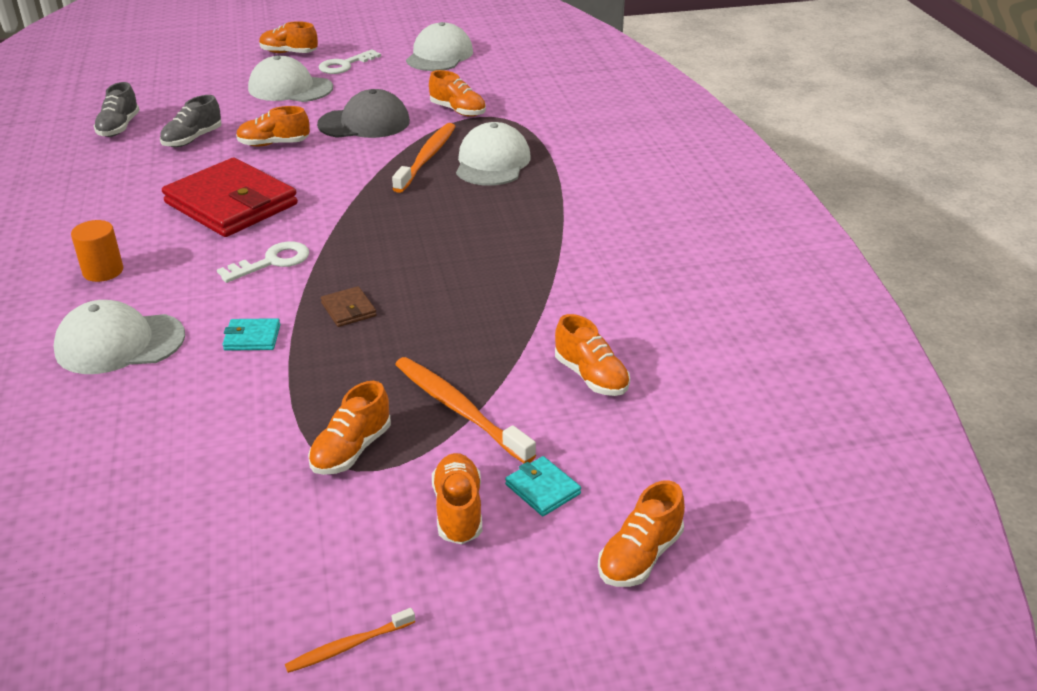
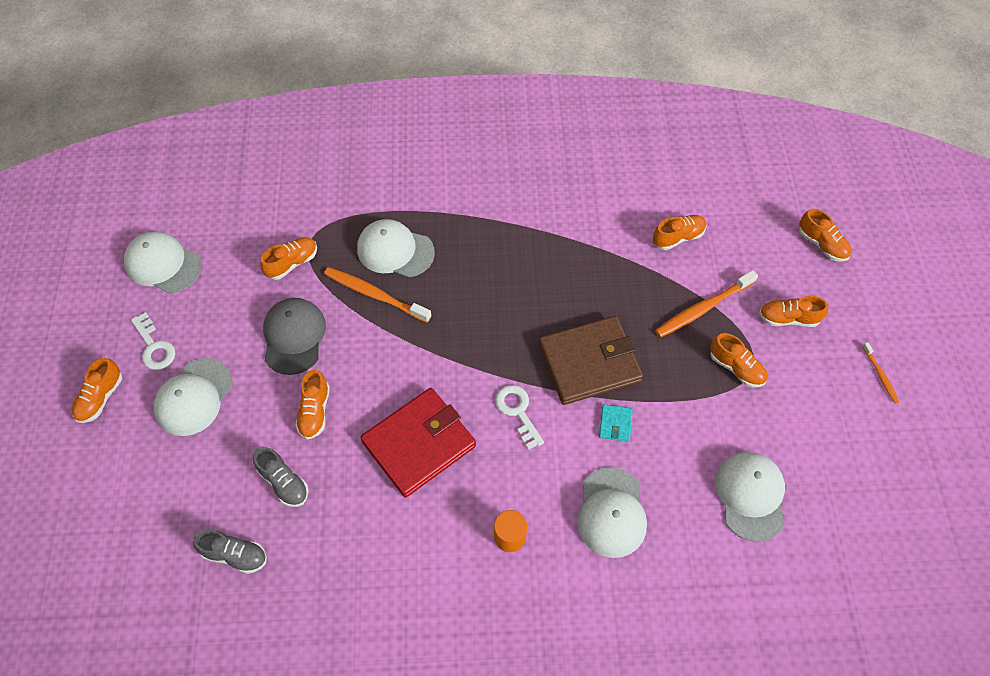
camera: 80 degrees left, 25 degrees up
(122, 473) = (751, 496): none -> white cap
(348, 309) = (589, 362): brown wallet -> brown wallet, size x2.50
(542, 489) = (773, 277): turquoise wallet -> none

